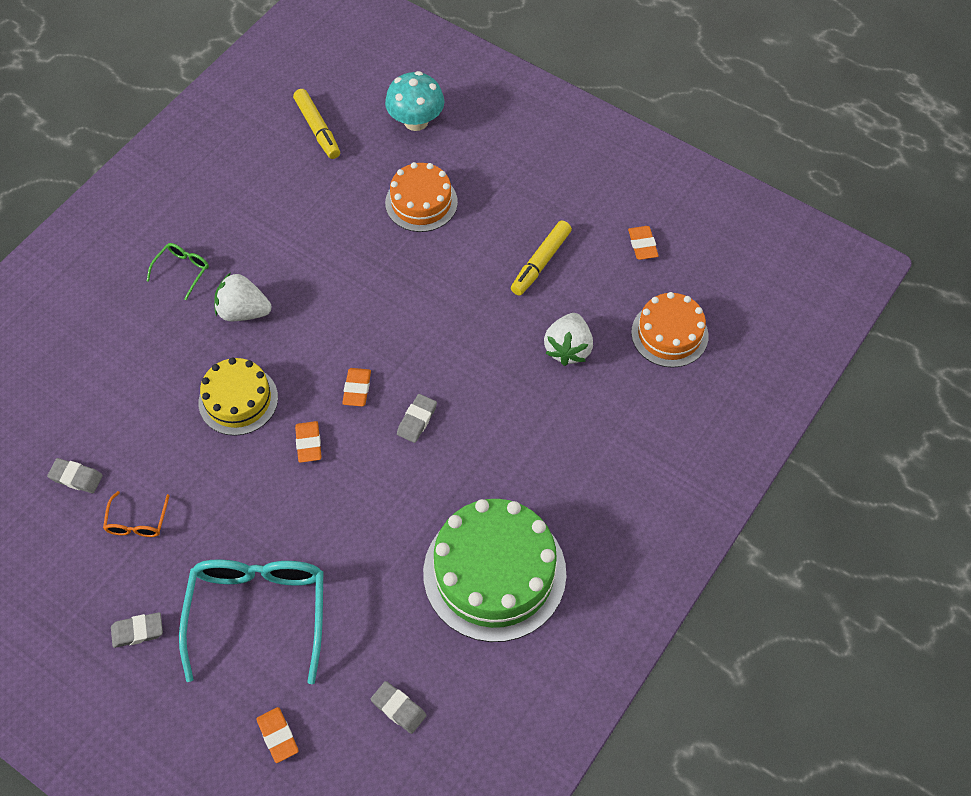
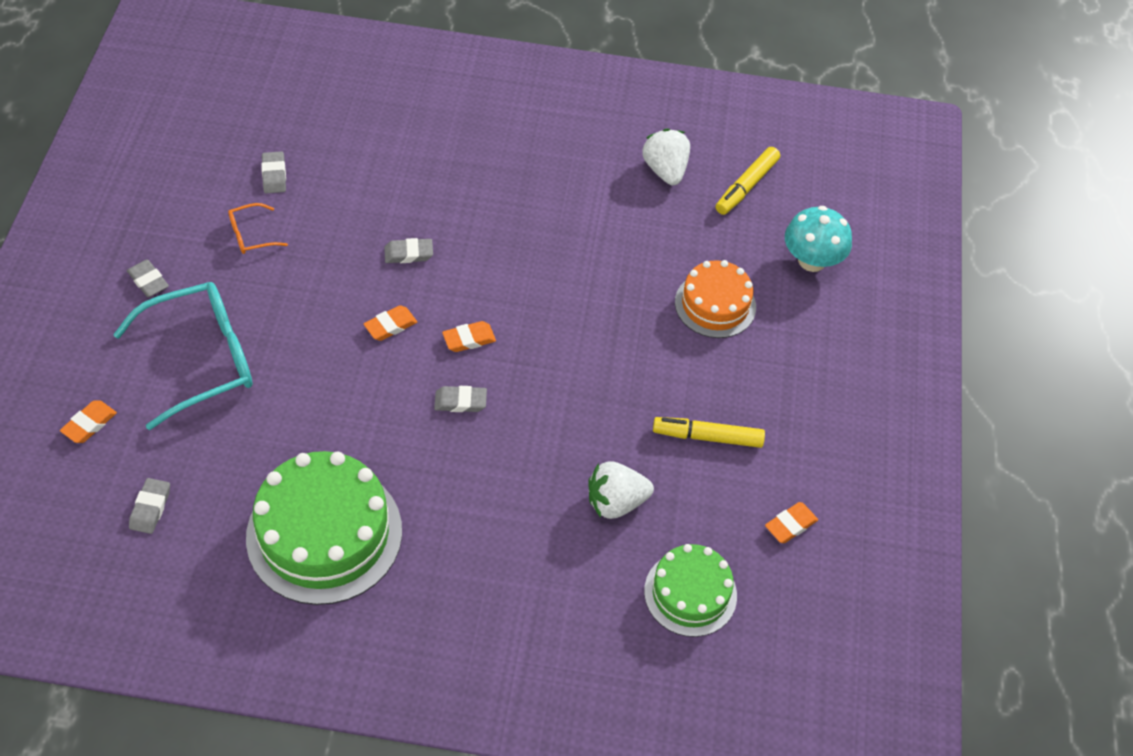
camera: 60 degrees right, 5 degrees down
(182, 271) = (521, 155): green glasses -> none
(238, 400) = (408, 254): yellow cake -> grey eraser
(243, 311) = (504, 217): white strawberry -> white strawberry (665, 170)
(669, 334) = (690, 593): orange cake -> green cake

